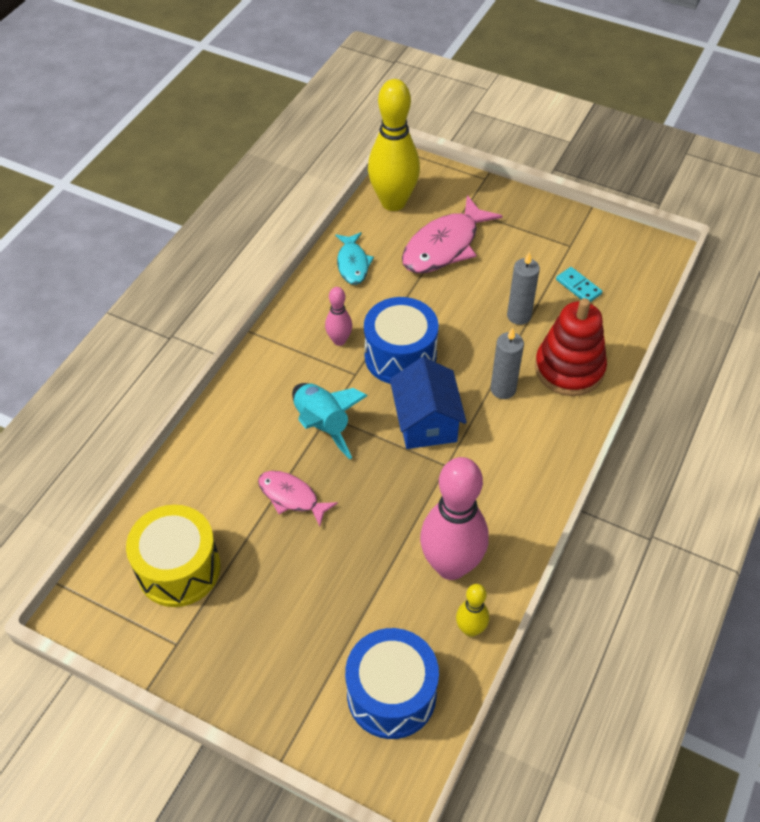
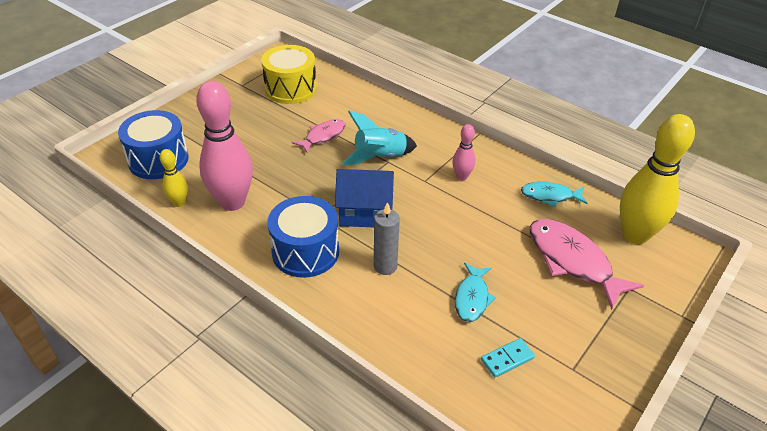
camera: 100 degrees right, 10 degrees down
(400, 356) = (437, 208): blue drum -> blue drum (305, 252)
(519, 316) = (472, 298): grey candle -> turquoise fish
(569, 369) = (397, 321): red stacking toy -> none

